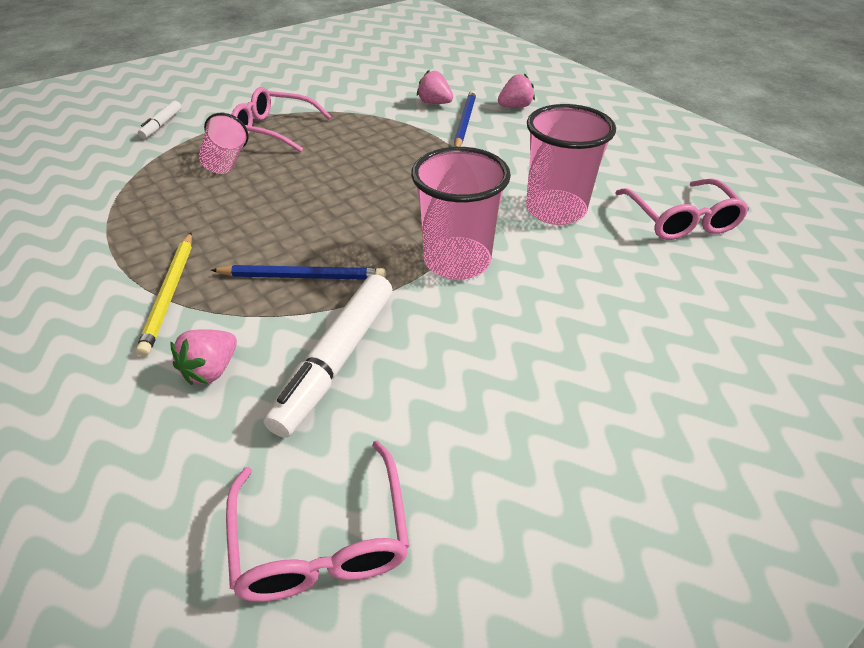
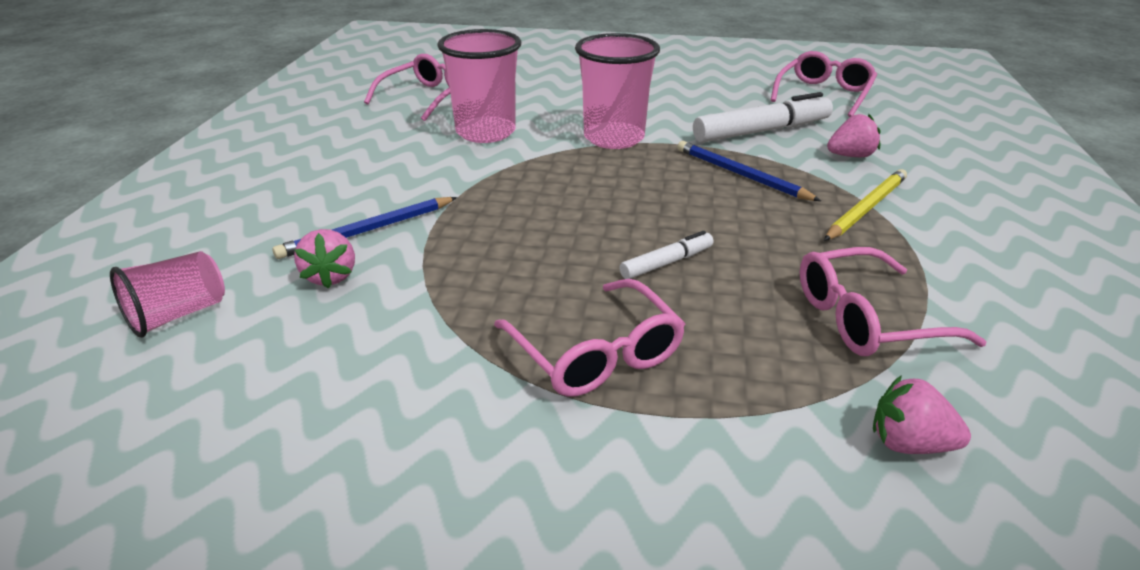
camera: 135 degrees left, 10 degrees down
(145, 200) = (866, 319): none -> pink glasses
(162, 124) = (780, 494): white marker -> white marker (666, 263)
(226, 162) = (719, 327): pink cup -> pink cup (178, 315)
(515, 107) = (277, 220): pink strawberry -> pink strawberry (909, 444)

